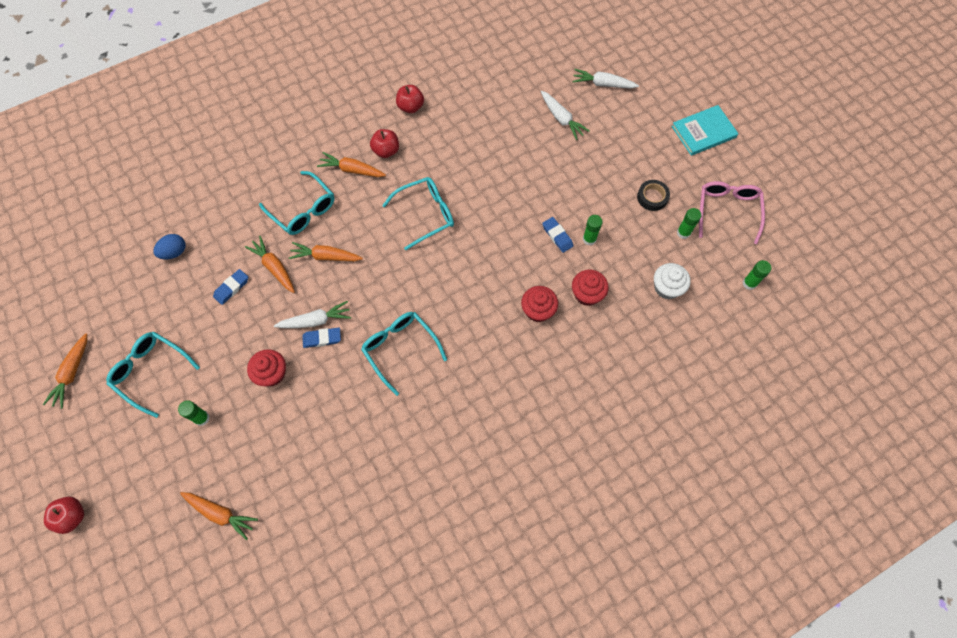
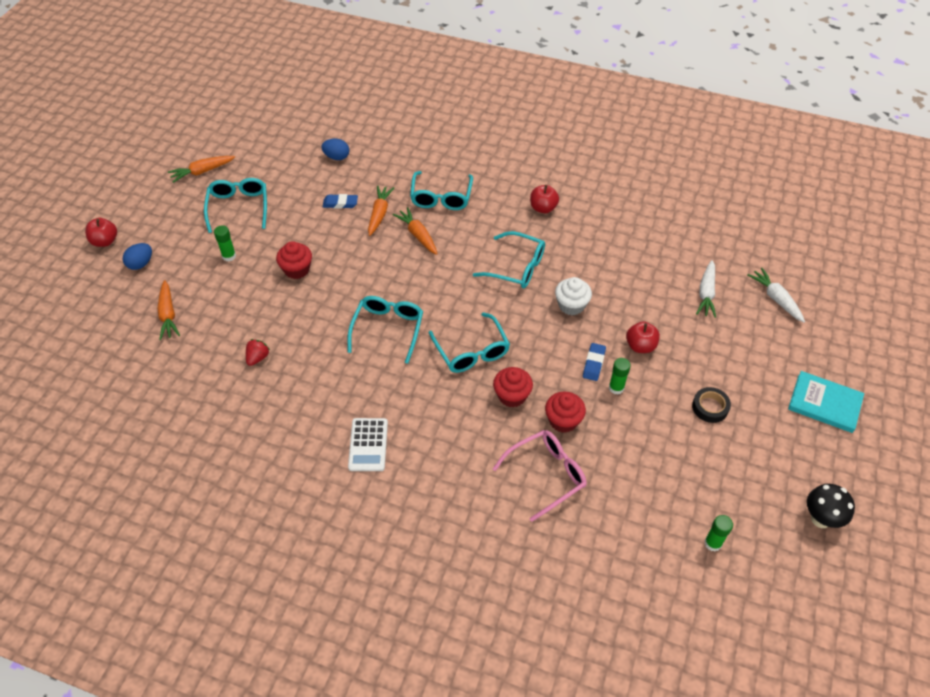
camera: 50 degrees right, 15 degrees down
(134, 500) = (141, 264): none -> blue egg
(315, 320) = (361, 265): white carrot -> none
(322, 339) = (351, 278): blue eraser -> none
(338, 469) = (258, 358): none -> red strawberry
(352, 170) = (504, 200): orange carrot -> none
(410, 107) = (597, 196): red apple -> red apple (640, 346)
(475, 306) = (471, 351): none -> turquoise glasses
(496, 443) = (368, 445): none -> white calculator
(667, 287) = (634, 477): white cupcake -> white cupcake (571, 305)
(683, 233) = (703, 454): green glue stick -> none
(727, 211) = (766, 475): pink glasses -> pink glasses (546, 475)
(779, 209) = (820, 519): none -> black mushroom

